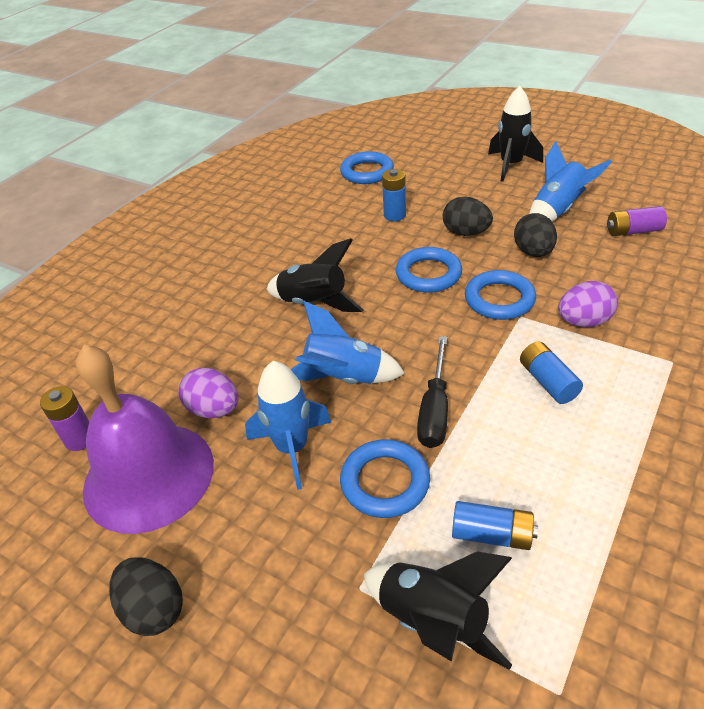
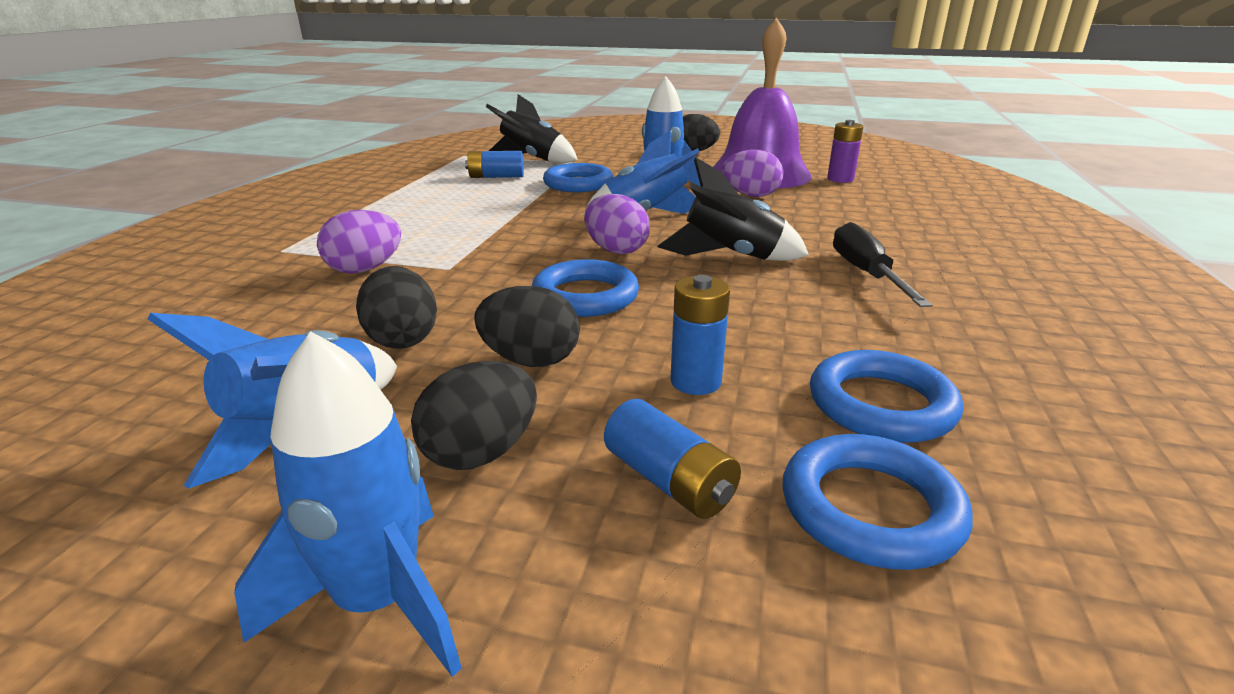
camera: 160 degrees right, 15 degrees down
(392, 323) = (616, 250): none -> purple egg
(435, 409) = (547, 209): black screwdriver -> black screwdriver (866, 274)
(486, 196) = (481, 453): none -> black egg
(499, 299) = (474, 279): blue ring -> blue ring (881, 405)
(511, 165) = (379, 601): black rocket -> blue rocket
(547, 381) = (432, 229): blue battery -> blue battery (669, 481)
(633, 231) = (165, 395): purple battery -> none

